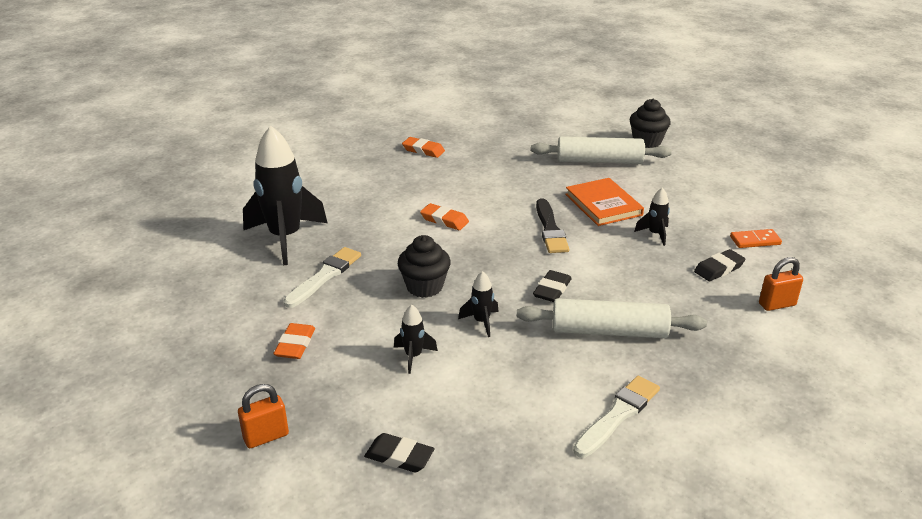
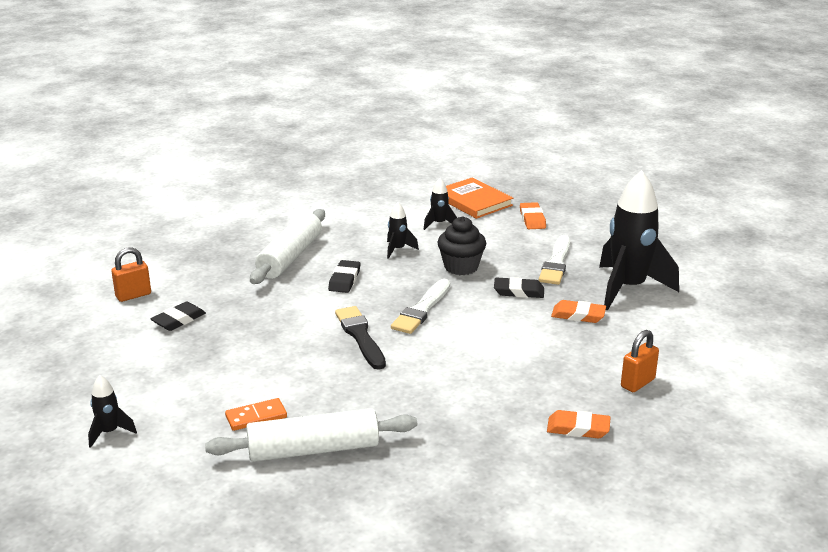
camera: 165 degrees right, 5 degrees down
(266, 437) = (504, 180): orange padlock -> orange padlock (637, 383)
(399, 456) = (417, 182): black eraser -> black eraser (518, 291)
(444, 220) = (482, 330): orange eraser -> orange eraser (578, 315)
(603, 205) = (302, 376): orange book -> orange book (473, 201)
(609, 331) = (290, 257): white rolling pin -> white rolling pin turned 60 degrees counterclockwise
(618, 415) = (281, 214): white brush -> white brush (421, 309)
(647, 141) = (237, 507): black cupcake -> none
(655, 234) = (241, 347): black rocket -> black rocket (109, 432)
(755, 241) = (126, 356): orange domino -> orange domino (256, 417)

